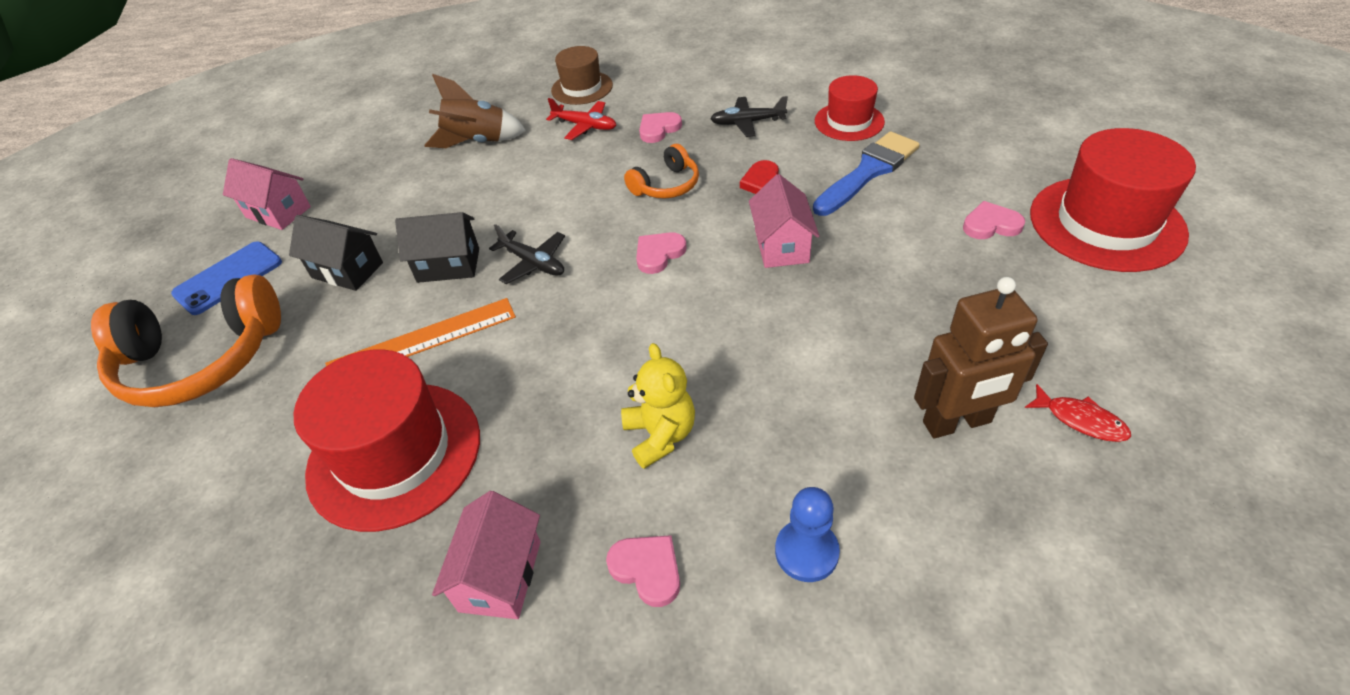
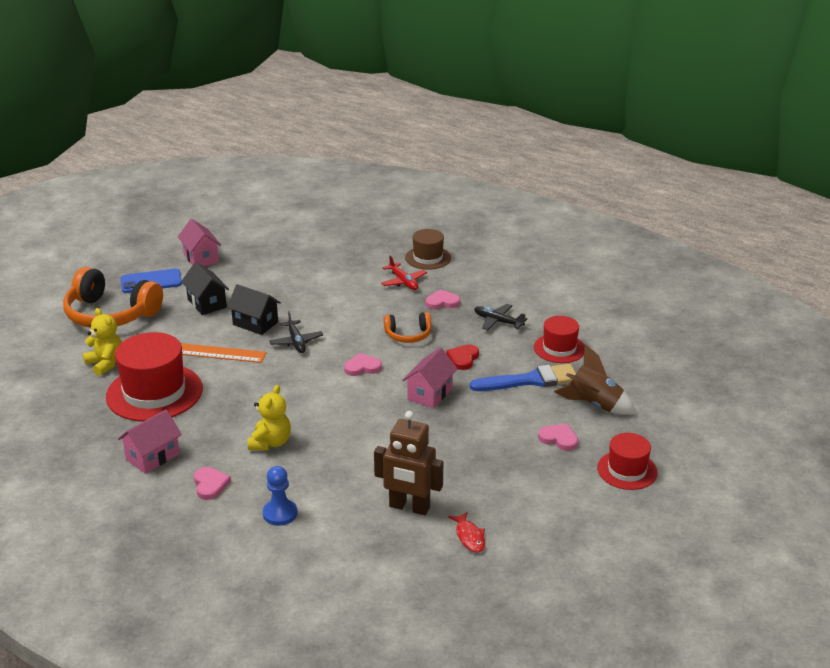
camera: 30 degrees right, 15 degrees down
(263, 448) = (105, 364): none -> yellow teddy bear
(477, 142) = (335, 265): brown rocket -> brown rocket (594, 405)
(1106, 223) = (627, 470): red hat -> red hat, size x0.57

